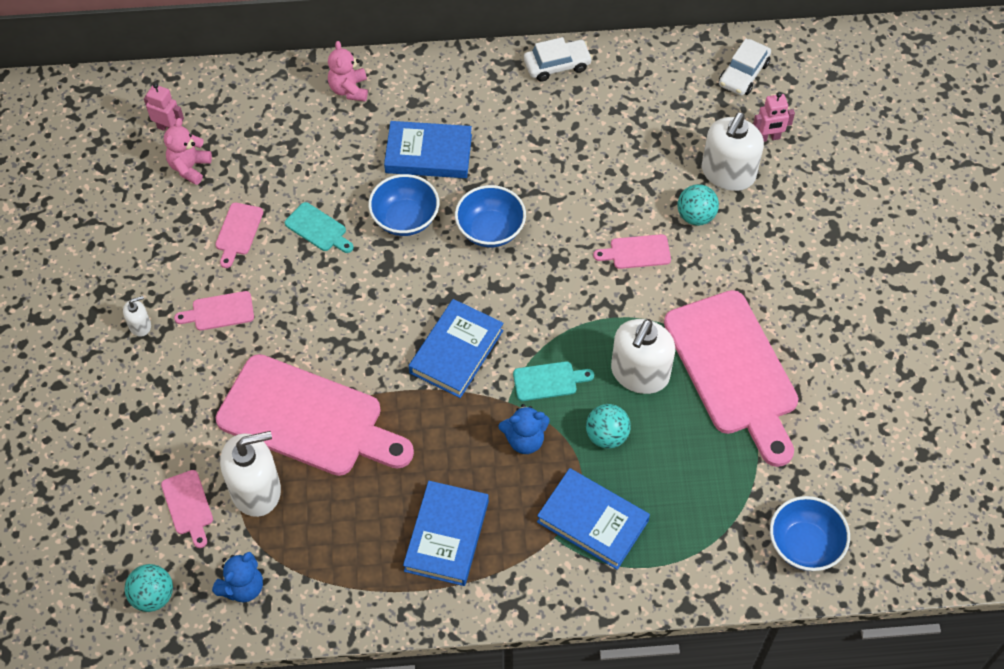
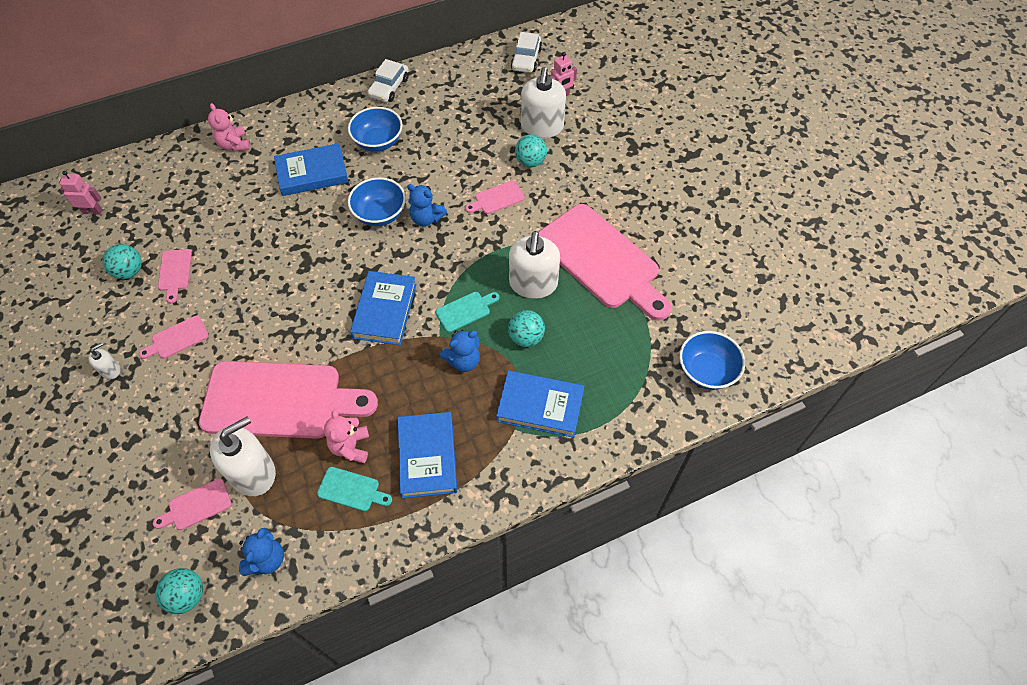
camera: 20 degrees left, 0 degrees up
(188, 506) = (196, 506): pink cutting board -> pink cutting board turned 105 degrees clockwise
(189, 167) = (119, 235): pink teddy bear -> pink teddy bear (350, 447)
(189, 215) = (129, 271): none -> turquoise ball
(318, 229) = (241, 251): turquoise cutting board -> turquoise cutting board (351, 490)
(405, 219) = (310, 225): blue bowl -> blue bowl (378, 142)
(543, 252) = (426, 218): none -> blue teddy bear
(557, 65) = (389, 87): white car -> white car turned 150 degrees clockwise

